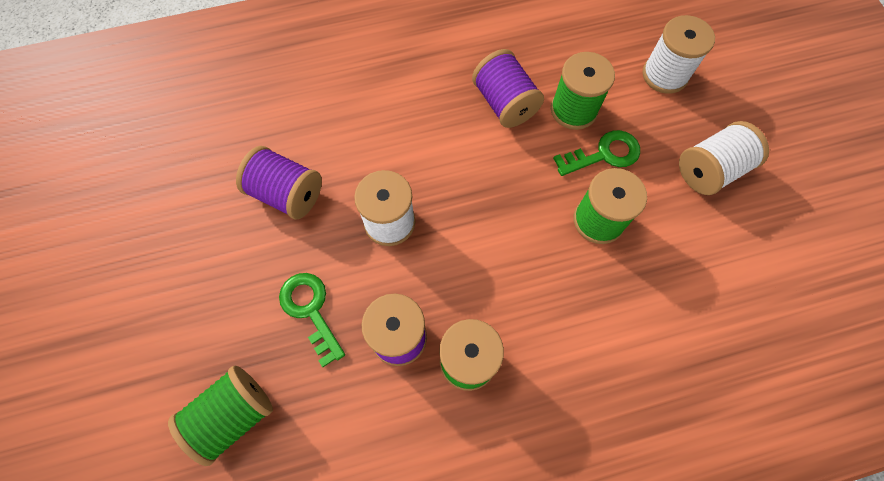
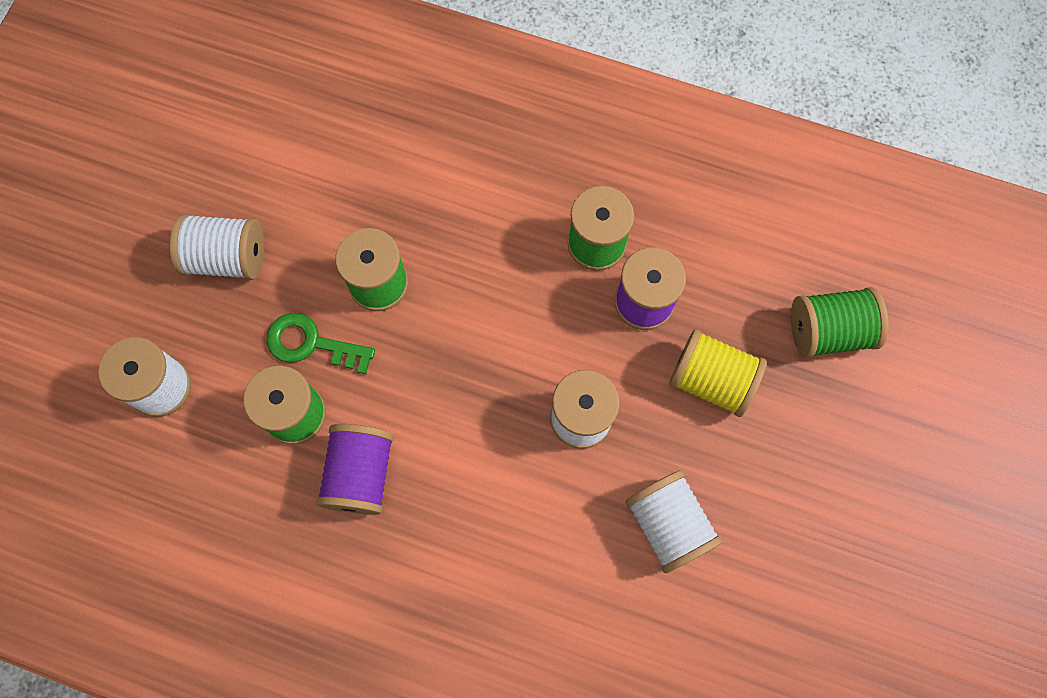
camera: 145 degrees left, 5 degrees up
(287, 194) = (668, 524): purple spool -> white spool
(310, 310) = (711, 380): green key -> yellow spool

